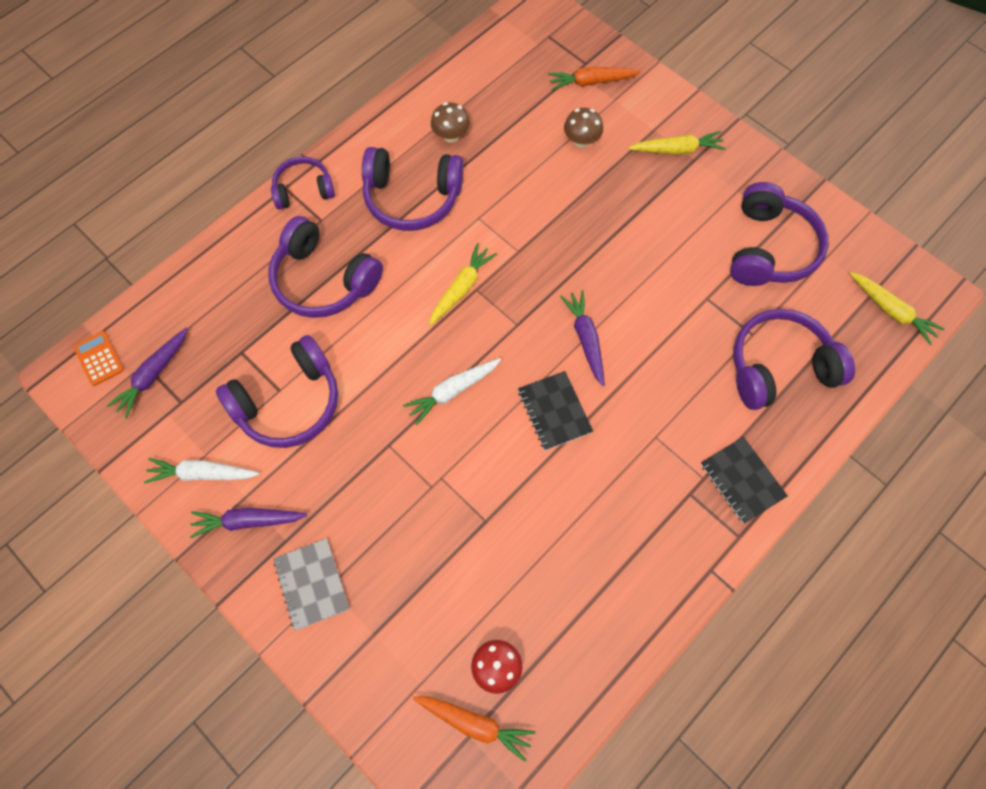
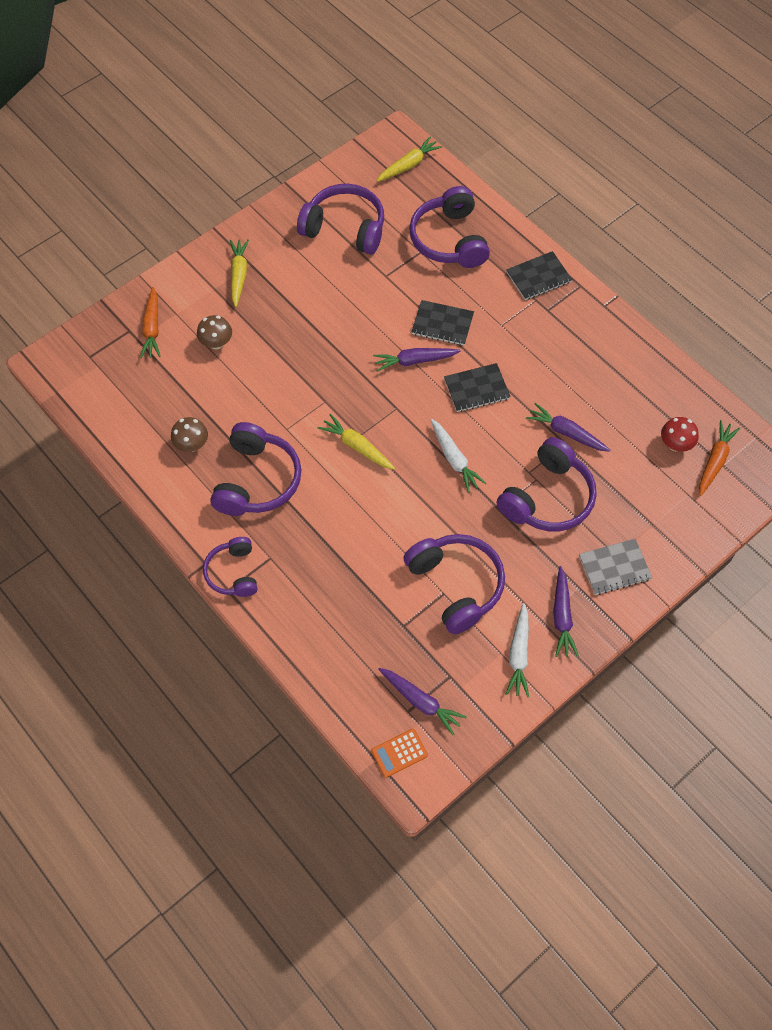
camera: 85 degrees left, 5 degrees down
(323, 280) = (336, 556): purple headphones -> purple headphones (548, 498)
(501, 522) = (566, 432): none -> purple carrot
(645, 367) = (442, 324): none -> black notebook

